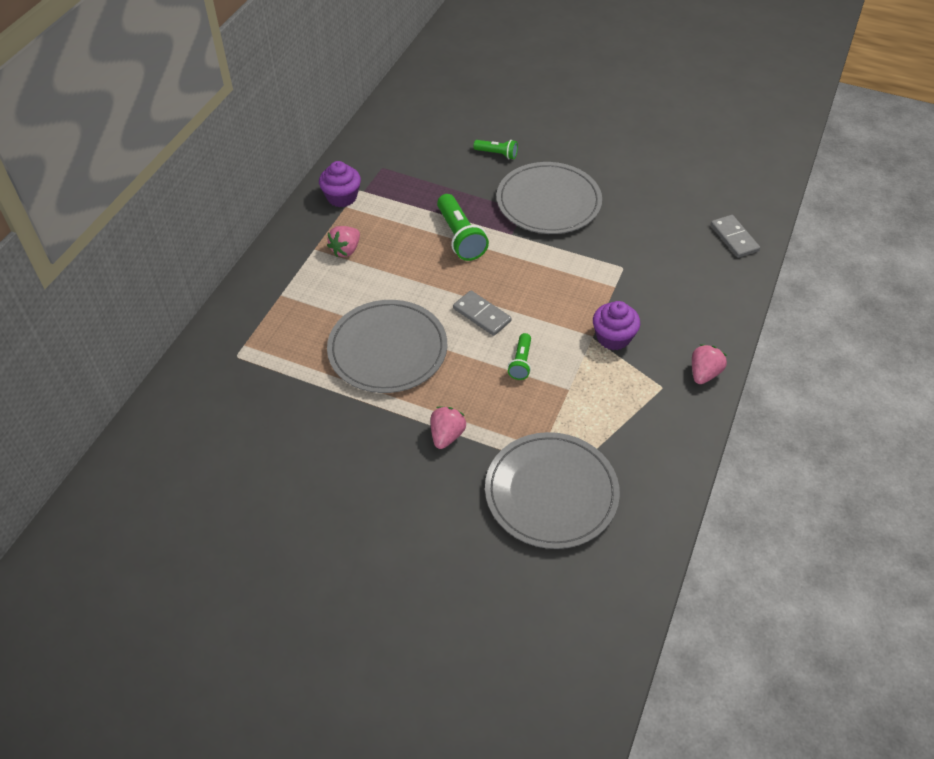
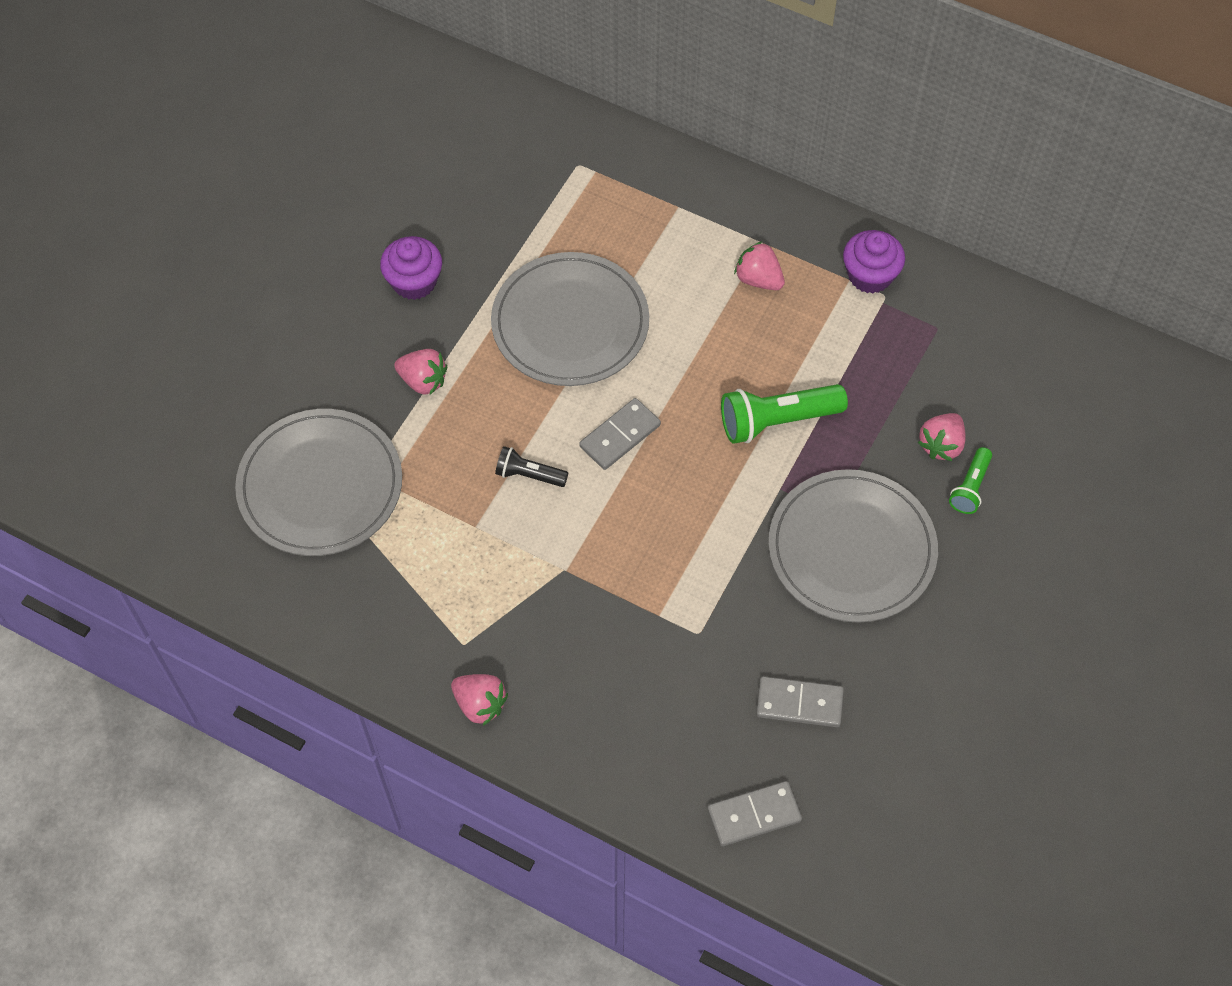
camera: 95 degrees right, 10 degrees up
(469, 165) = (941, 445): none -> pink strawberry
(521, 362) = (529, 475): green flashlight -> black flashlight
(613, 337) = (560, 596): purple cupcake -> purple cupcake (414, 282)
(657, 221) = (799, 703): none -> grey domino

